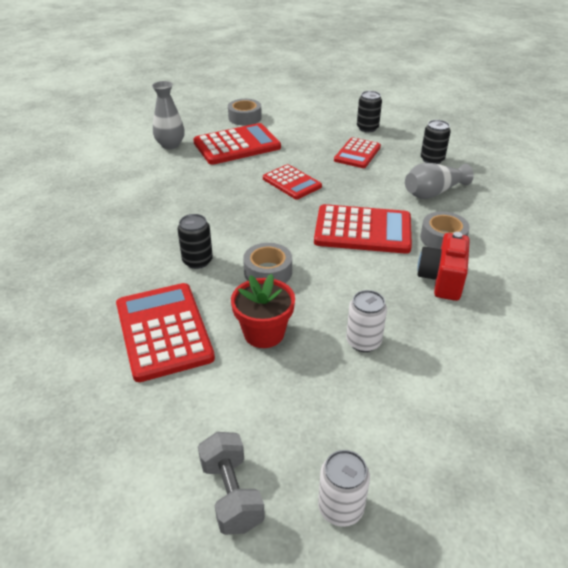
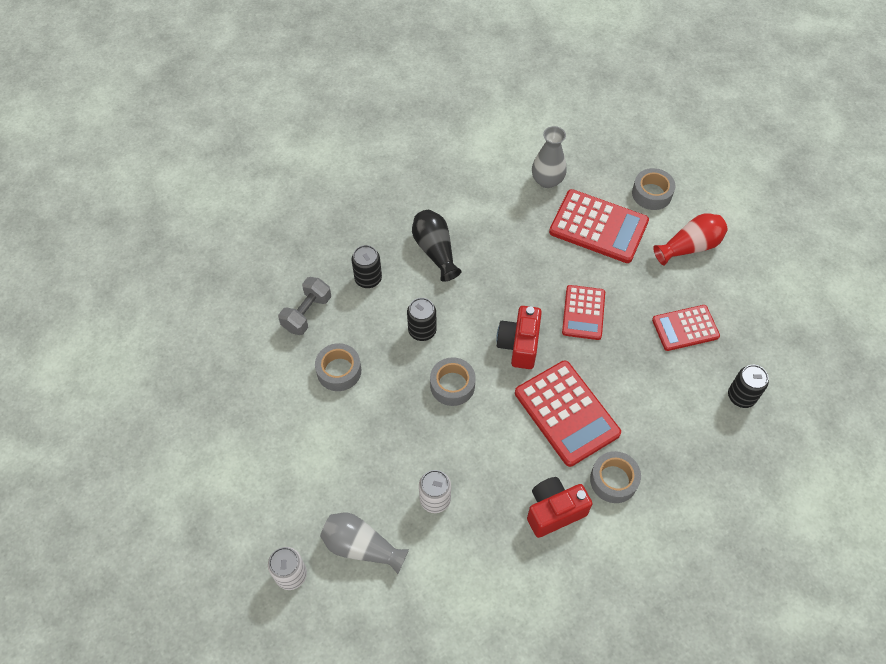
camera: 50 degrees right, 20 degrees up
(141, 217) = (435, 250): none -> black vase
(163, 331) = (339, 371): red calculator -> grey tape
(231, 494) = (255, 511): grey dumbbell -> grey dumbbell (307, 313)
(264, 333) = (389, 431): red flower pot -> none
(278, 221) = (519, 345): none -> red camera
(302, 124) = (690, 246): none -> red vase
(367, 128) = (744, 304): black can -> black can (368, 279)
(433, 192) = (681, 431): grey vase -> grey vase (361, 547)

